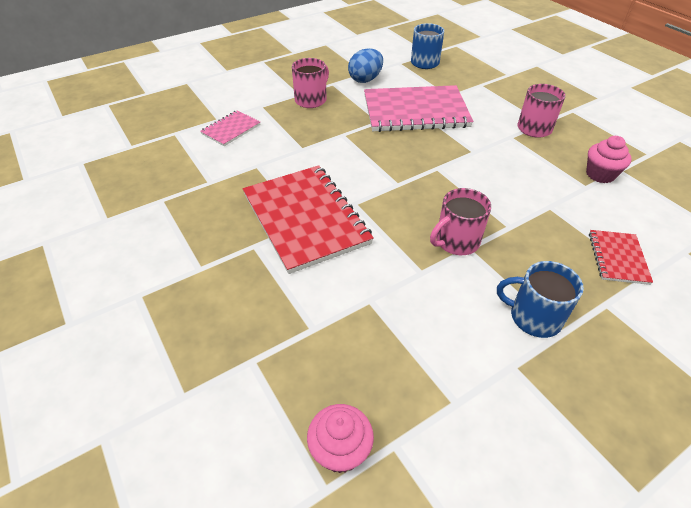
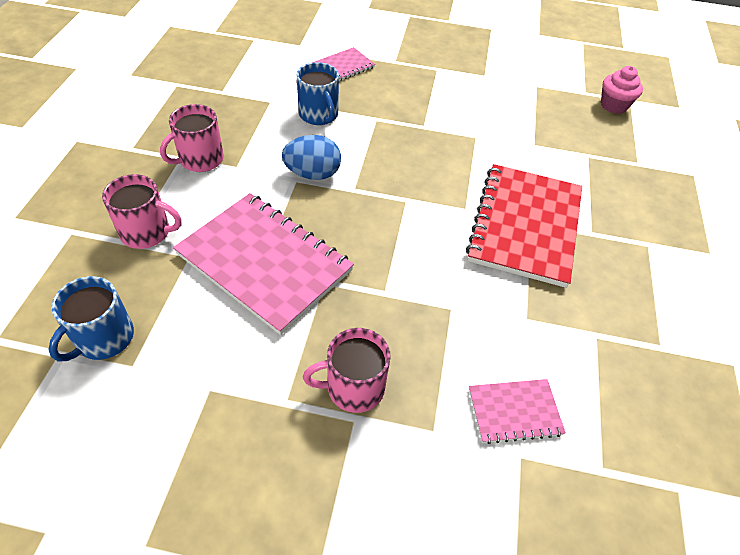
camera: 140 degrees left, 5 degrees up
(365, 79) = (231, 370): blue egg -> blue egg (313, 174)
(456, 241) = (427, 135): pink mug -> pink mug (147, 232)
(534, 317) = (442, 81): blue mug -> blue mug (319, 115)
(600, 174) = (243, 99): pink cupcake -> none
(617, 258) = (343, 67): red notebook -> pink notebook

